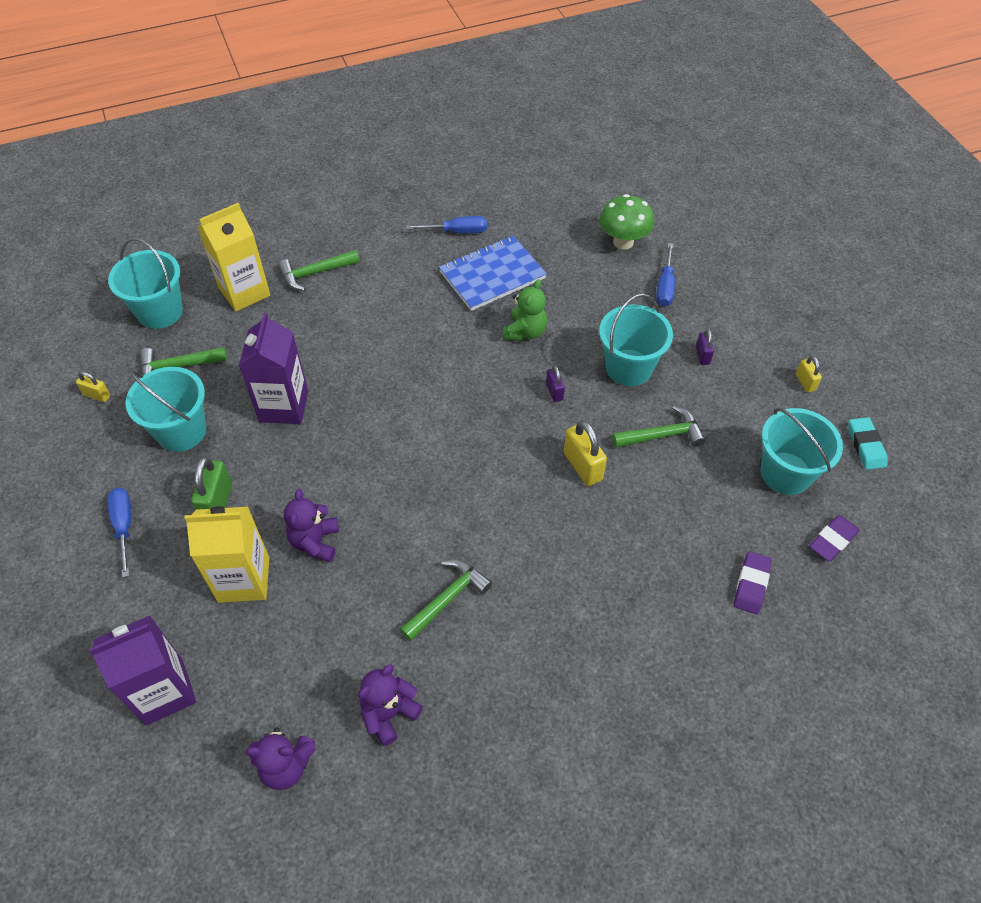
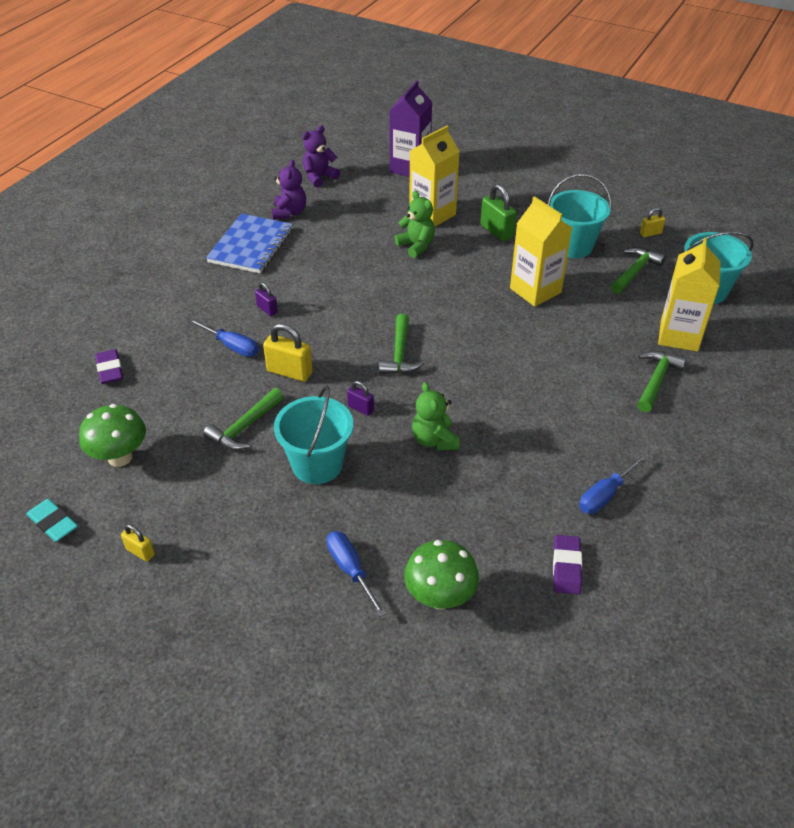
camera: 140 degrees right, 10 degrees down
(124, 527) = (527, 199): blue screwdriver -> blue screwdriver (231, 346)
(284, 406) = (535, 290): purple carton -> yellow carton
(315, 542) = (416, 246): purple teddy bear -> green teddy bear
(447, 598) = (308, 264): green hammer -> green hammer (400, 354)
(492, 275) = (520, 472): blue notebook -> blue notebook (251, 246)
(702, 355) = (258, 517): purple padlock -> purple padlock (267, 309)
(785, 473) = (120, 457): turquoise bucket -> green mushroom
(832, 540) = (57, 430): purple eraser -> purple eraser (566, 567)

